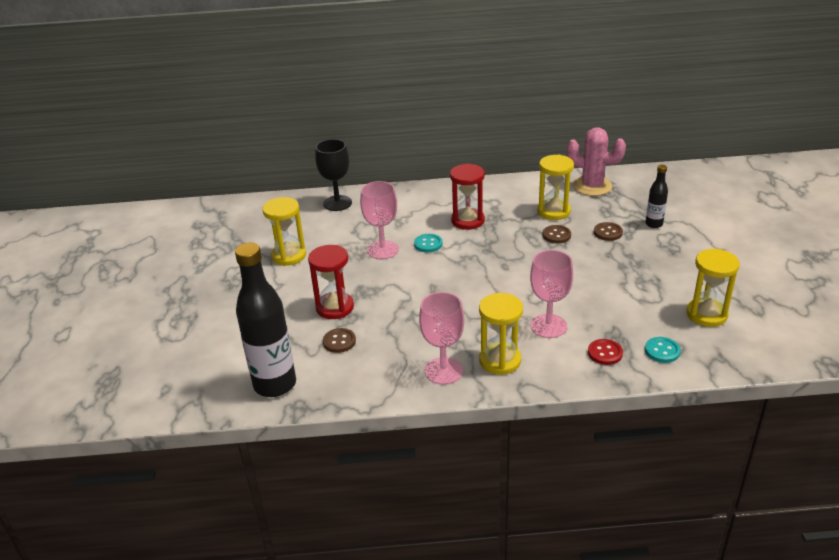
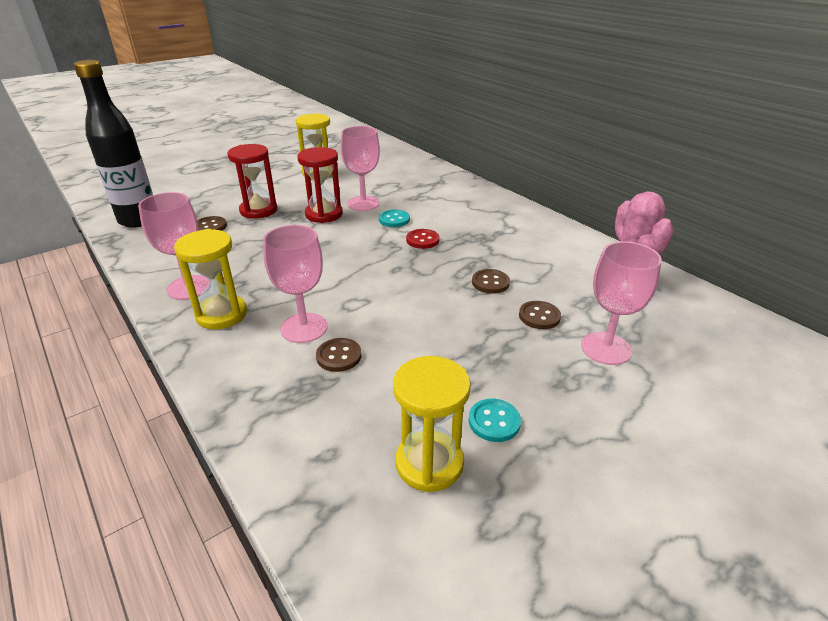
camera: 55 degrees right, 0 degrees up
(337, 203) = (414, 166): black goblet -> none
(467, 221) = (457, 226): red hourglass -> red hourglass (324, 214)
(553, 211) = (537, 267): yellow hourglass -> none
(592, 319) = (339, 356): none -> brown button
(605, 353) = (274, 386): red button -> red button (422, 240)
(654, 224) = (606, 348): black bottle -> pink goblet
(662, 351) = (307, 438): turquoise button -> turquoise button (494, 421)

